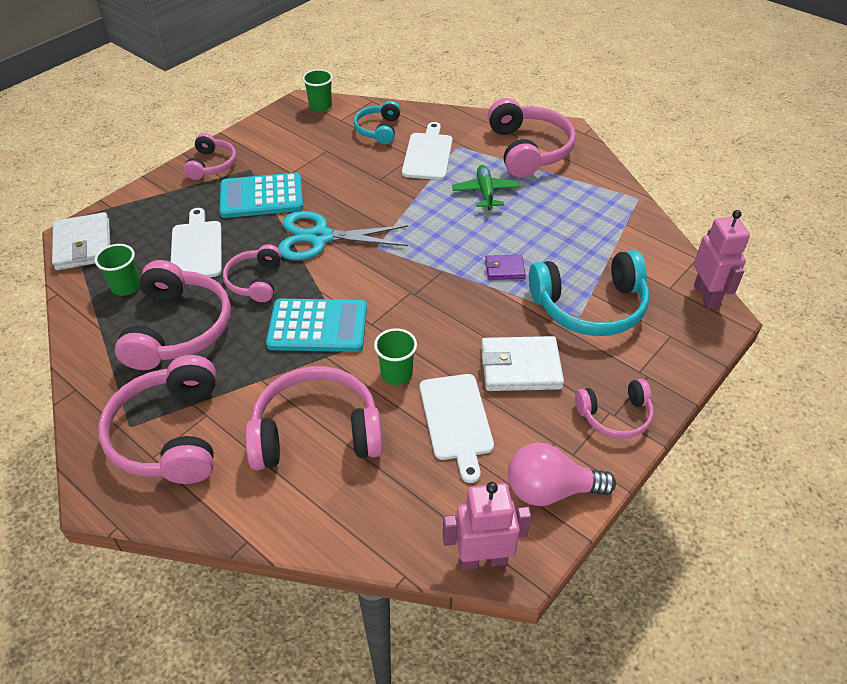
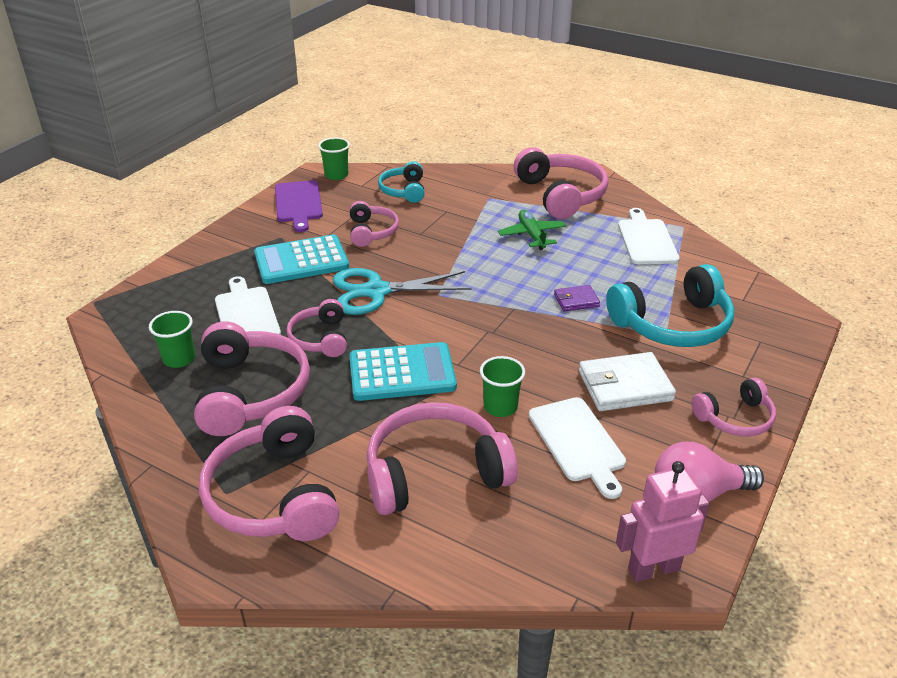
camera: 10 degrees left, 10 degrees down
(83, 245) = (118, 324): white wallet -> none
(211, 165) = (238, 237): pink headphones -> pink headphones (371, 232)
(276, 134) = (298, 204): none -> purple cutting board
(428, 154) = (462, 207): white cutting board -> white cutting board (646, 240)
(706, 296) = (780, 303): pink robot -> none

